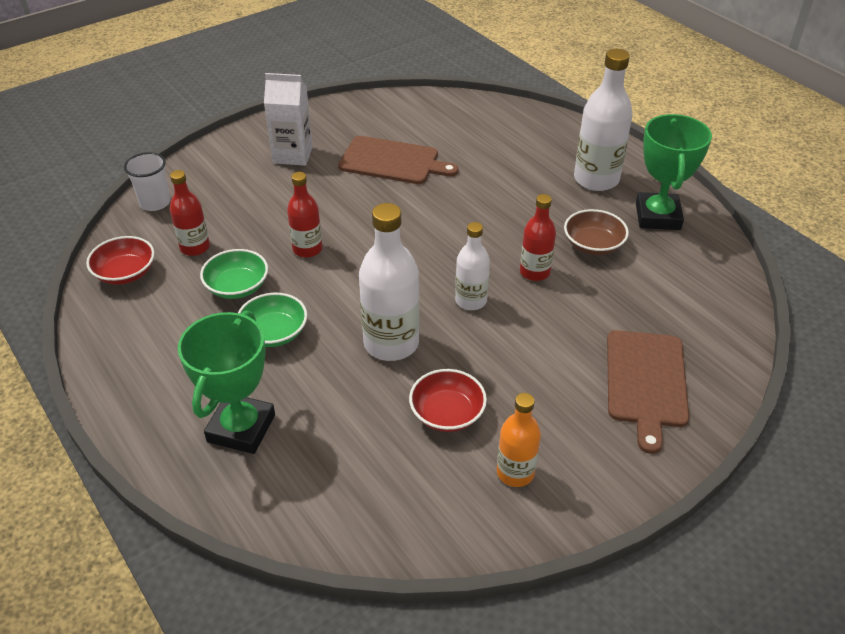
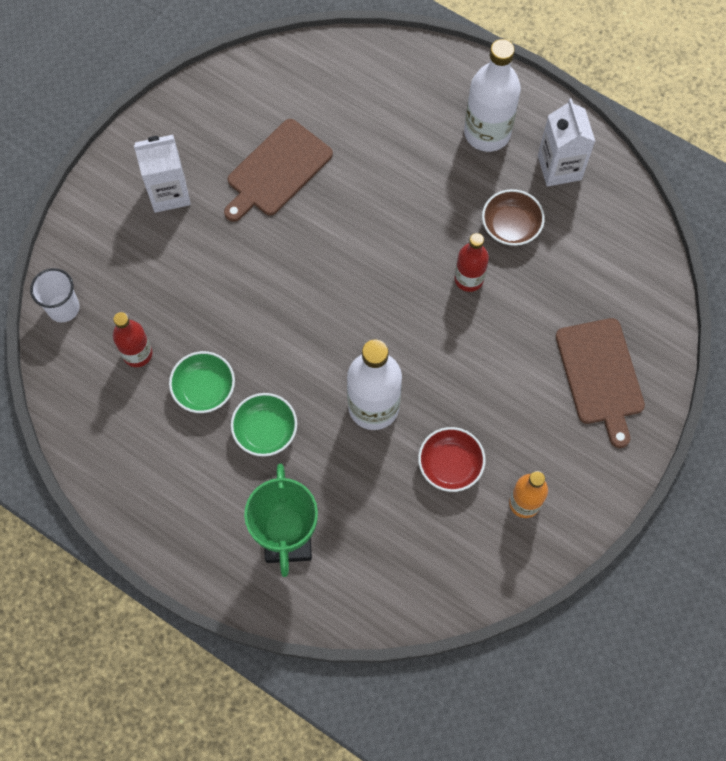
camera: 20 degrees left, 25 degrees up
(125, 273) = (88, 408): red bowl -> none
(307, 249) = (247, 320): red bottle -> none
(392, 161) = (277, 170): brown cutting board -> brown cutting board turned 135 degrees clockwise
(471, 301) = (424, 334): white bottle -> none
(658, 216) = (559, 167): green trophy -> white carton

